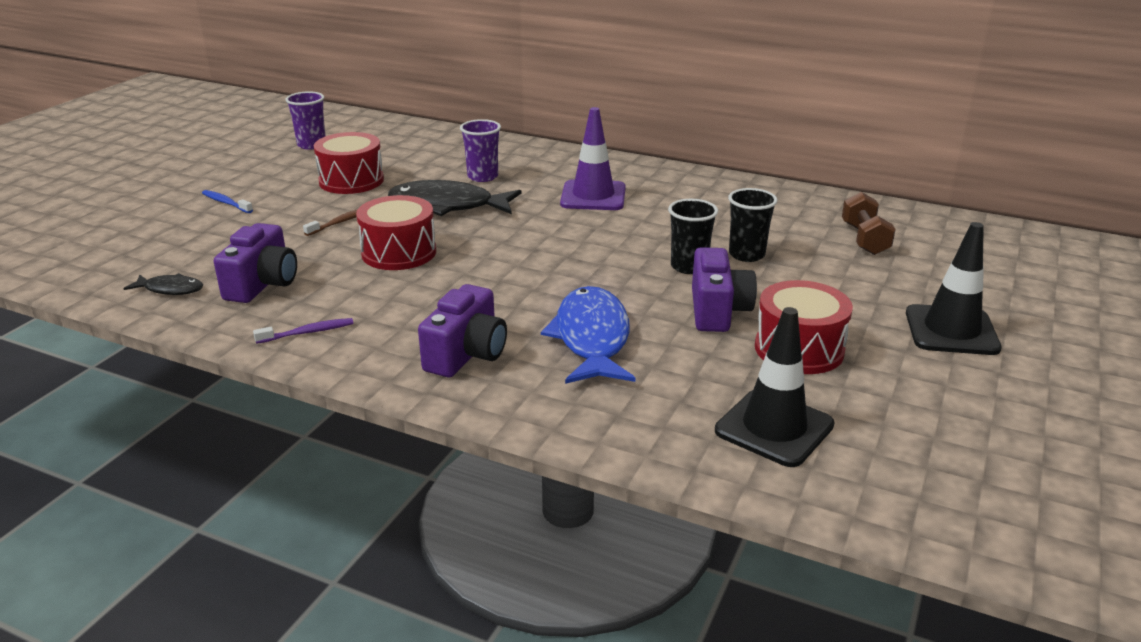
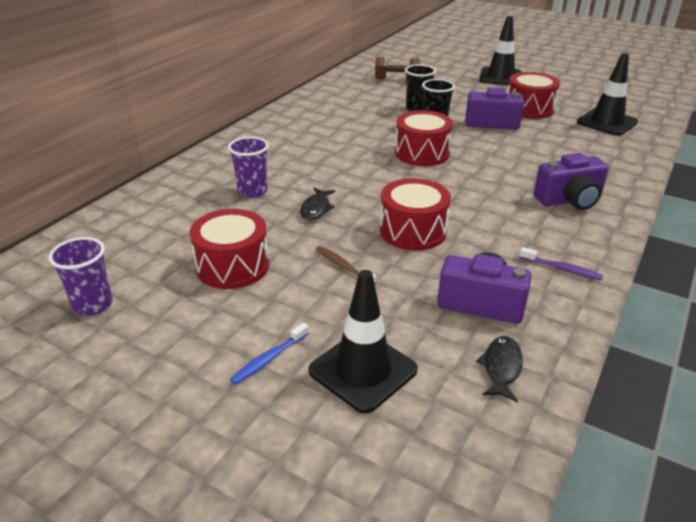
camera: 85 degrees left, 5 degrees up
(196, 235) = (363, 370): none -> black traffic cone
(308, 332) = (562, 269): purple toothbrush -> purple toothbrush turned 135 degrees clockwise
(447, 206) = (316, 209): black fish -> black fish, size x0.50
(467, 354) = (569, 200): purple camera -> purple camera turned 135 degrees clockwise
(592, 257) = (422, 153): none -> red drum
(592, 338) = (534, 159): blue fish -> none
(593, 196) = (312, 147): purple traffic cone -> none

